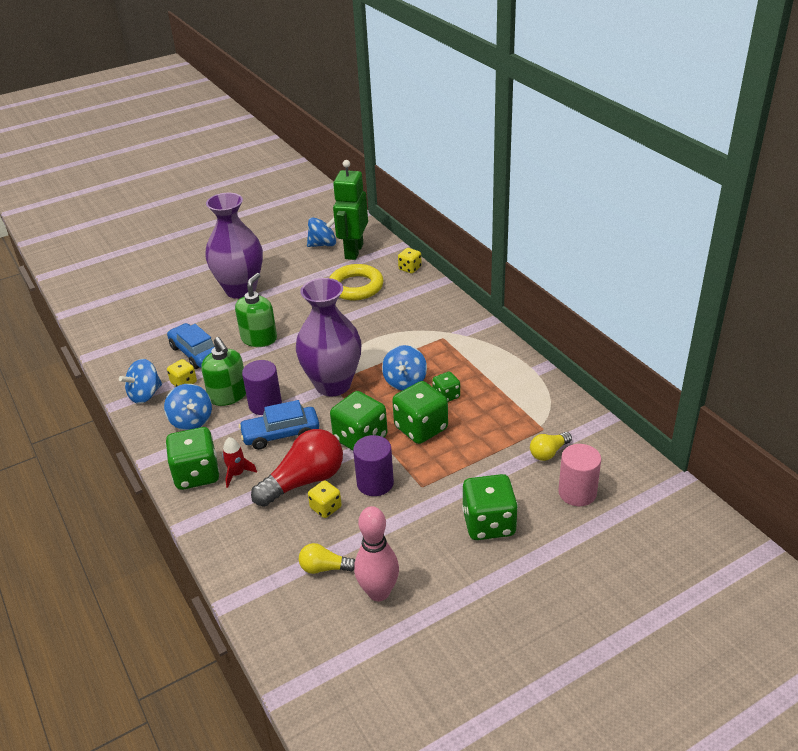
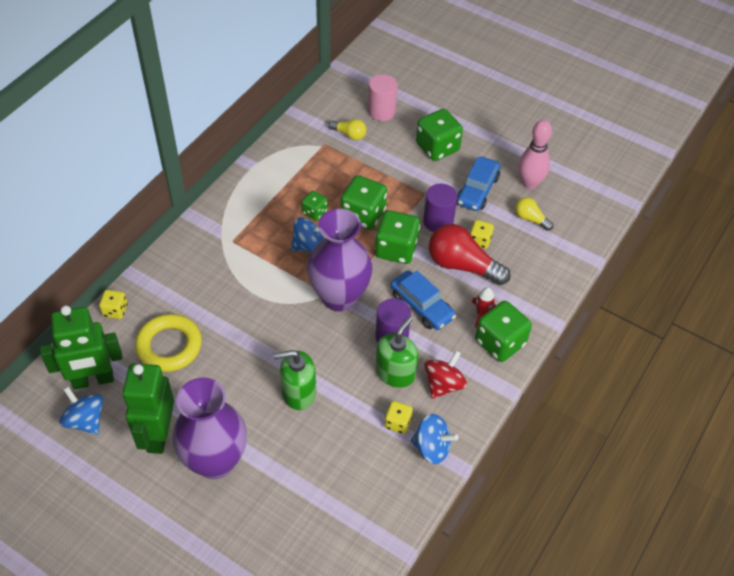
camera: 120 degrees left, 15 degrees up
(191, 421) = (443, 384): blue spinning top -> red spinning top
(195, 353) = (348, 440): blue car -> blue car (477, 190)
(284, 270) = (158, 435): none -> green robot
(324, 568) = (530, 219): yellow light bulb -> yellow light bulb turned 150 degrees clockwise

